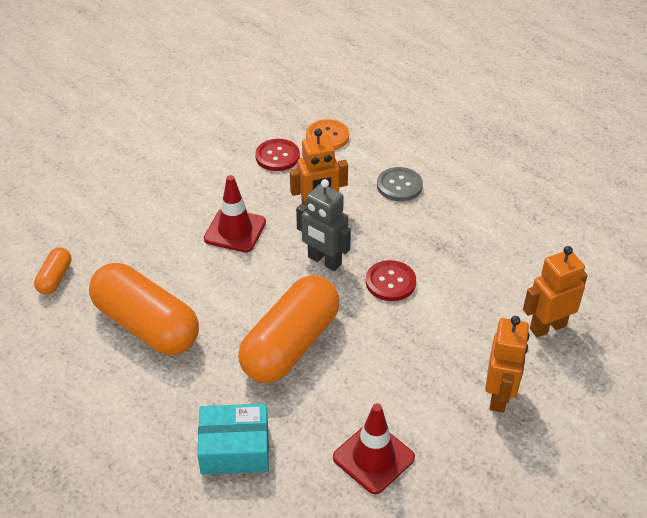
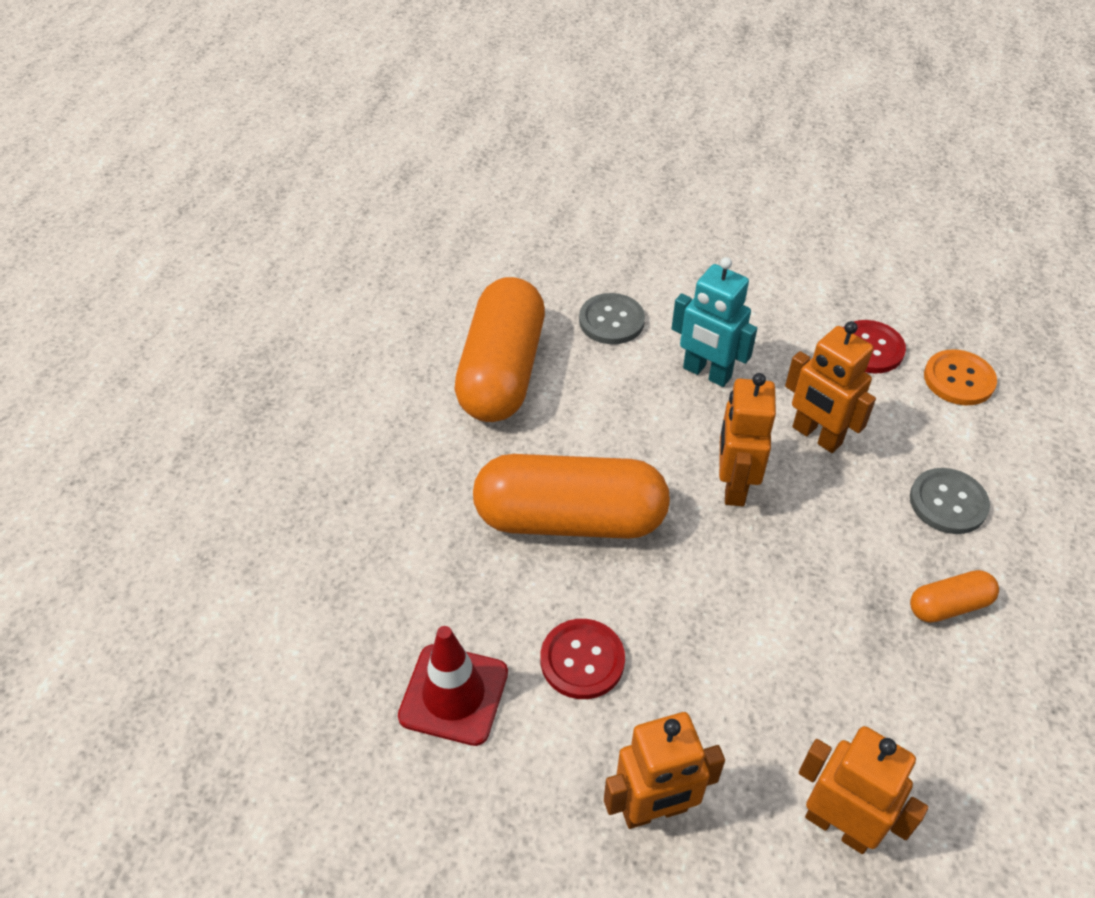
camera: 60 degrees right, 5 degrees up
(55, 278) = (510, 265): orange capsule -> orange capsule (948, 605)
(154, 252) = (611, 321): none -> grey button
(235, 230) = (706, 373): red traffic cone -> turquoise robot
(235, 449) = (383, 541): turquoise box -> none
(324, 261) = (733, 485): grey robot -> orange robot
(390, 282) = (758, 576): red button -> red button (582, 660)

